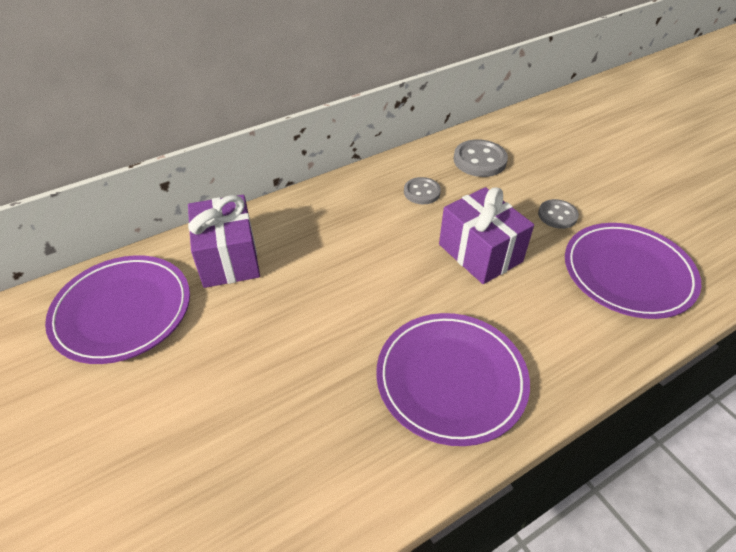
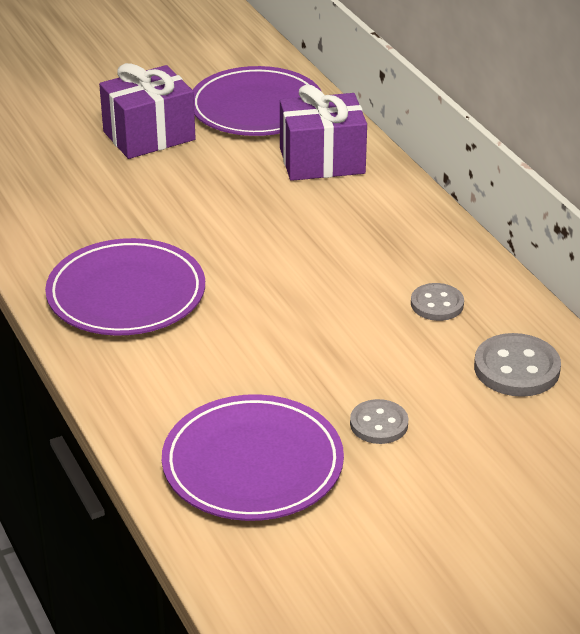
camera: 95 degrees right, 10 degrees down
(480, 253) = (308, 339): purple gift -> purple gift (149, 136)

